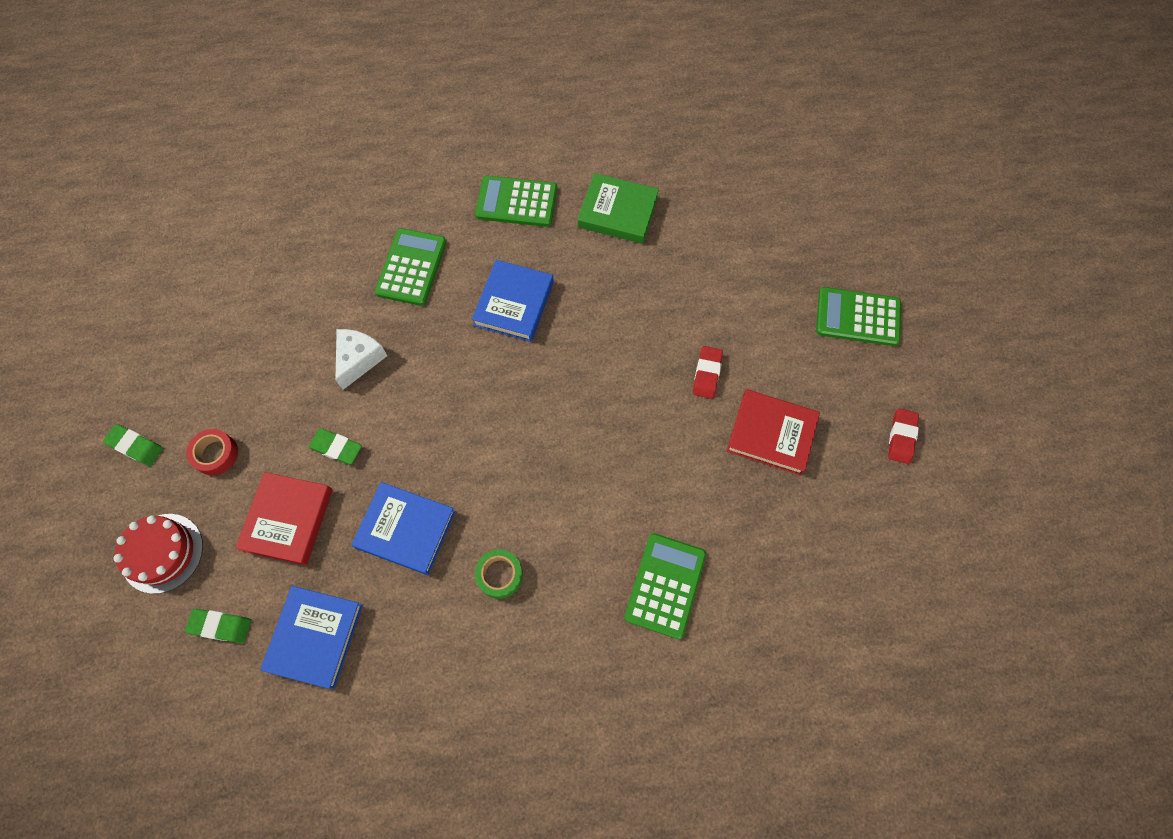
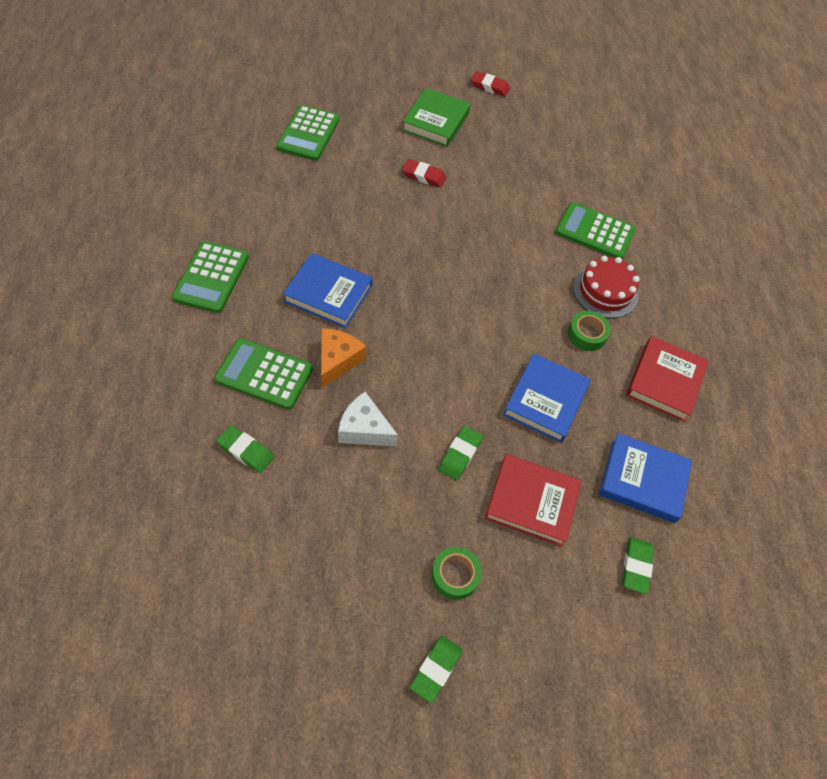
camera: 90 degrees left, 10 degrees down
(162, 553) = (562, 630): red cake -> red cake (605, 291)
(216, 454) = (455, 575): red tape -> green tape
(331, 269) = (246, 451): none -> green eraser
(433, 325) = (337, 361): none -> orange cheese
(618, 212) = (248, 204): green book -> green book (436, 121)
(771, 434) = (480, 150): red book -> red book (664, 381)
(857, 317) = (390, 85): green calculator -> green calculator (308, 133)

